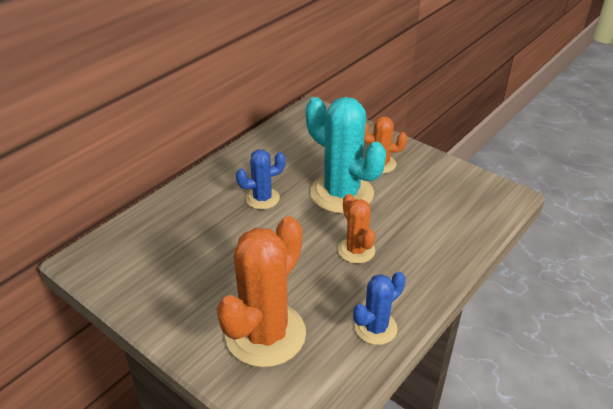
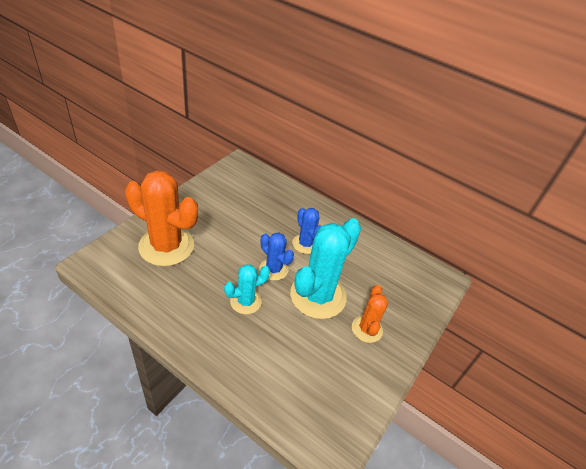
camera: 80 degrees right, 5 degrees up
(356, 250) = (245, 301): orange cactus -> turquoise cactus
(375, 328) = (161, 308): blue cactus -> blue cactus (273, 269)

